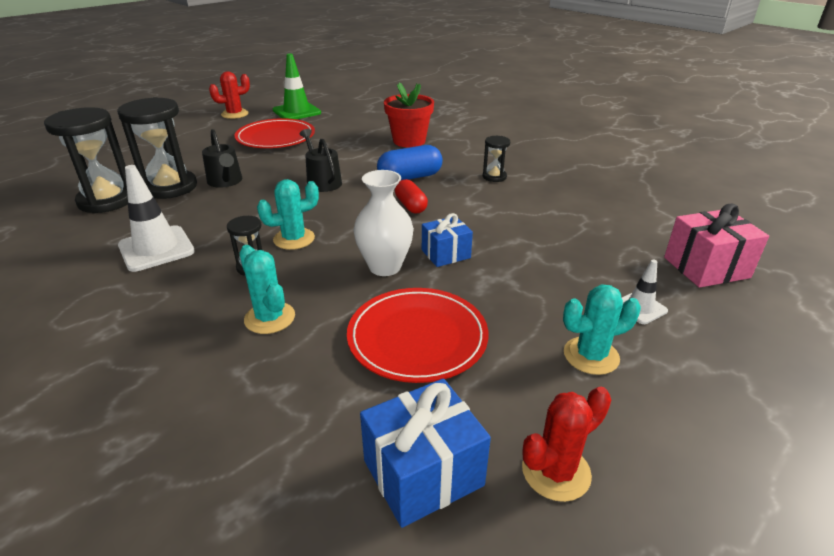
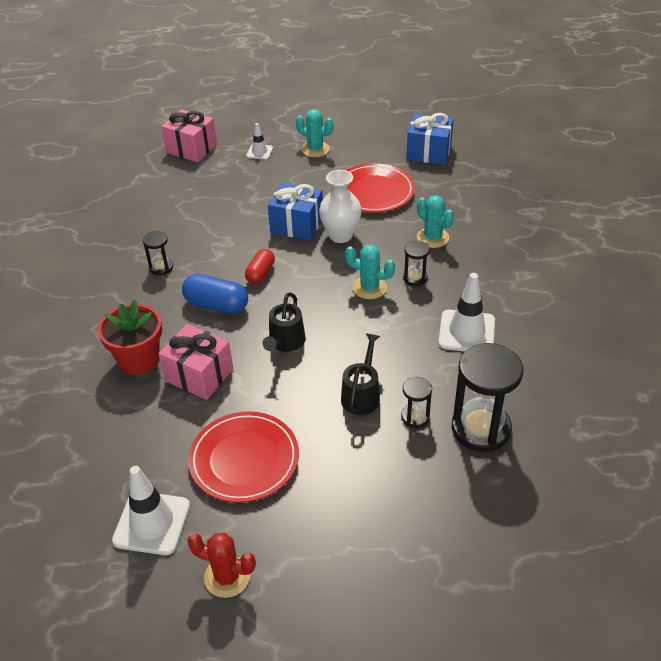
camera: 135 degrees left, 10 degrees up
(170, 187) = (415, 417): black hourglass -> black hourglass, size x0.49
(270, 318) = (433, 238): turquoise cactus -> turquoise cactus turned 45 degrees counterclockwise
(297, 112) = (152, 523): green traffic cone -> white traffic cone
(358, 149) = (199, 375): none -> pink gift
(446, 254) = (297, 225): blue gift -> blue gift, size x1.53
(556, 471) = (386, 132): red cactus -> none

